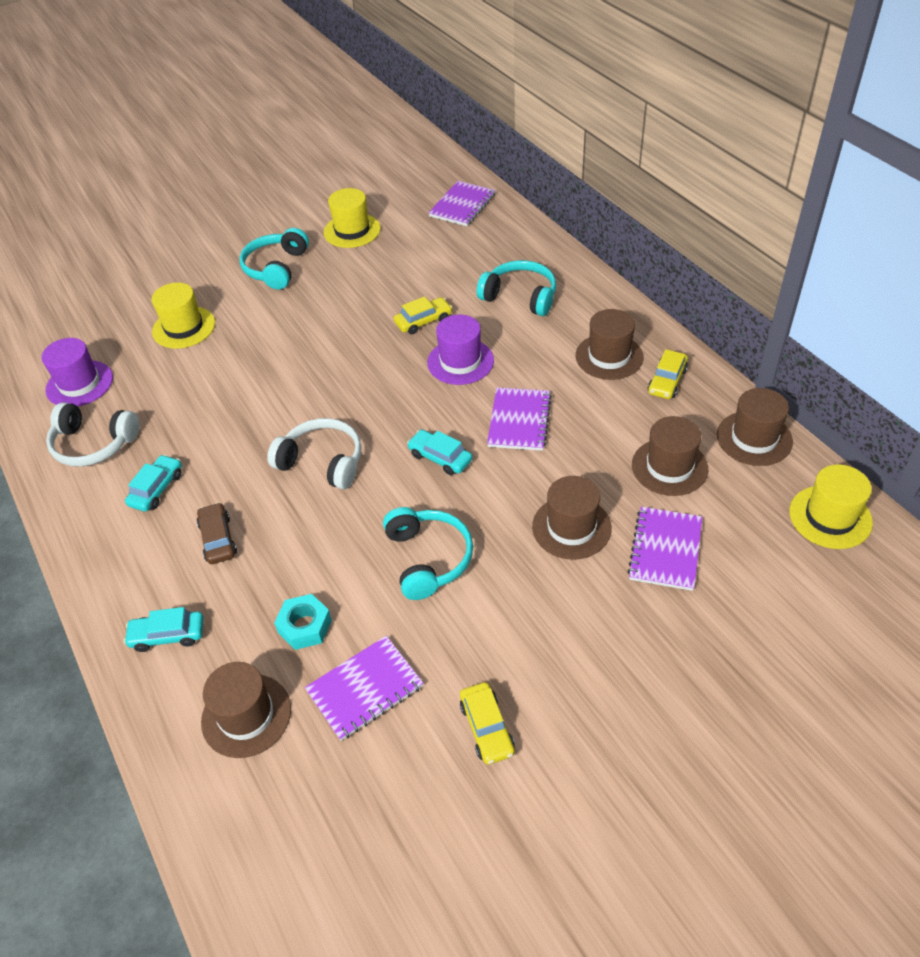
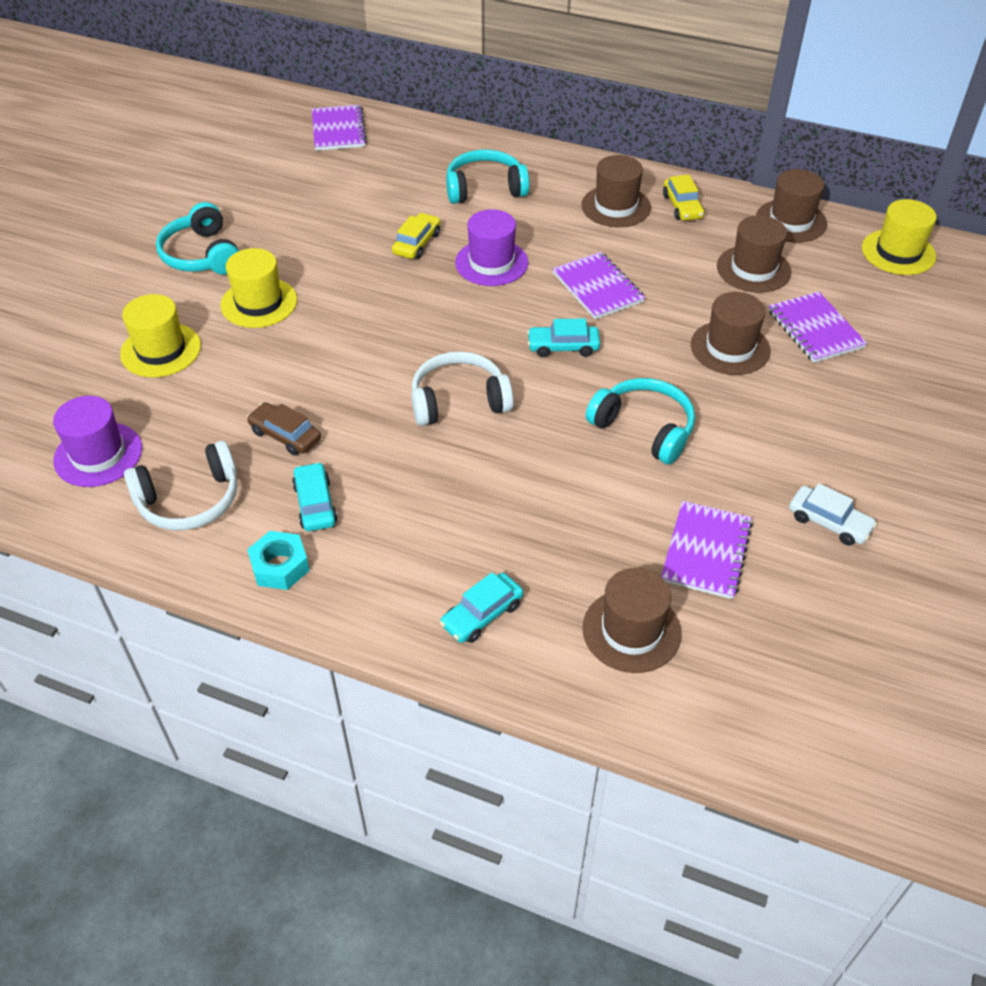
camera: 40 degrees left, 0 degrees up
(218, 539) = (433, 512): brown car -> brown car (285, 435)
(305, 626) = (600, 536): turquoise nut -> turquoise nut (280, 566)
(352, 230) = (246, 191): yellow hat -> yellow hat (259, 303)
(487, 728) = (829, 522): yellow car -> white car

